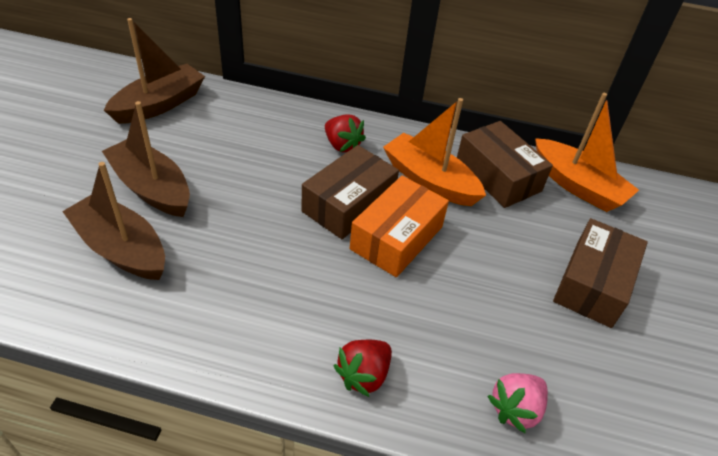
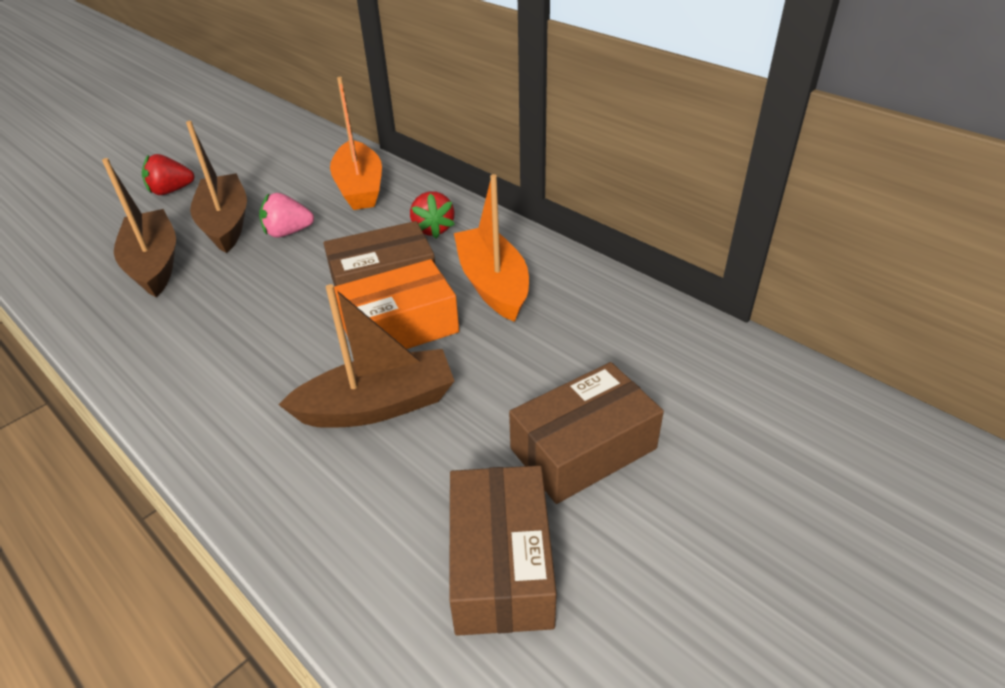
camera: 35 degrees right, 5 degrees down
(159, 104) = (301, 158): brown boat -> brown boat (378, 405)
(364, 375) = (237, 439): red strawberry -> red strawberry (171, 191)
(498, 176) = (579, 301): brown box -> brown box (501, 564)
(515, 409) = (351, 537): pink strawberry -> pink strawberry (288, 232)
(577, 185) = (676, 338): orange boat -> orange boat (360, 188)

